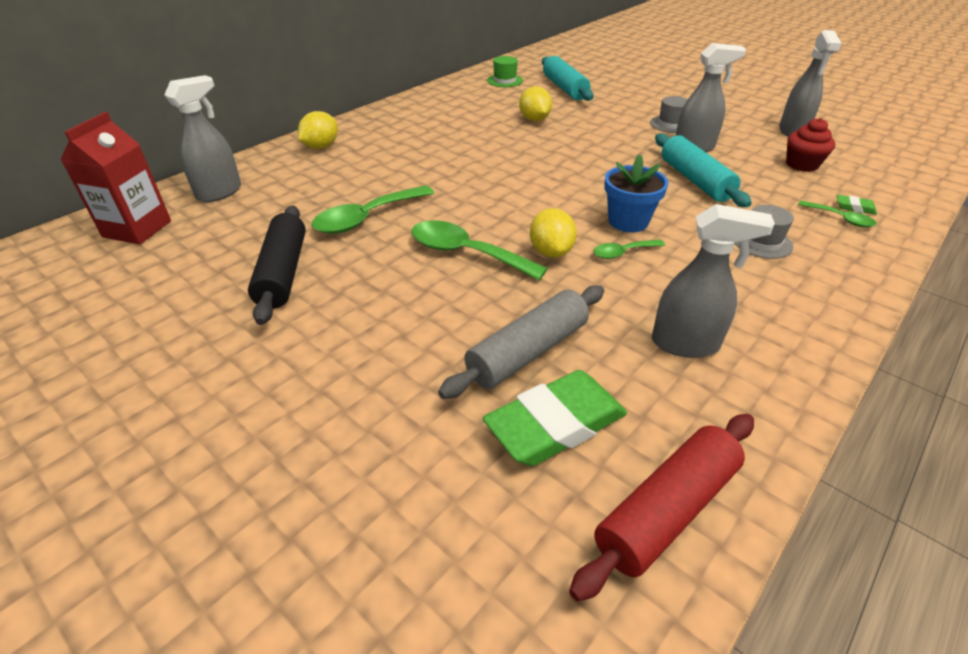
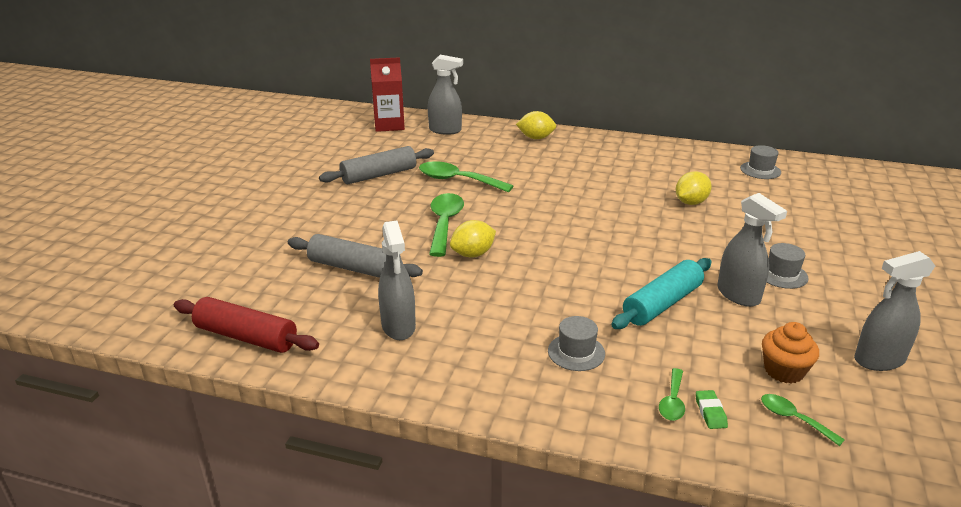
camera: 65 degrees right, 10 degrees down
(283, 272) = (379, 175): black rolling pin -> grey rolling pin
(505, 80) = (760, 170): green hat -> grey hat
(555, 424) = (296, 290): green eraser -> none
(564, 88) = (789, 202): turquoise rolling pin -> none
(622, 253) = (497, 284): green spoon -> green spoon (793, 419)
(628, 221) = (548, 279): blue flower pot -> none
(802, 164) = (784, 371): red cupcake -> orange cupcake

